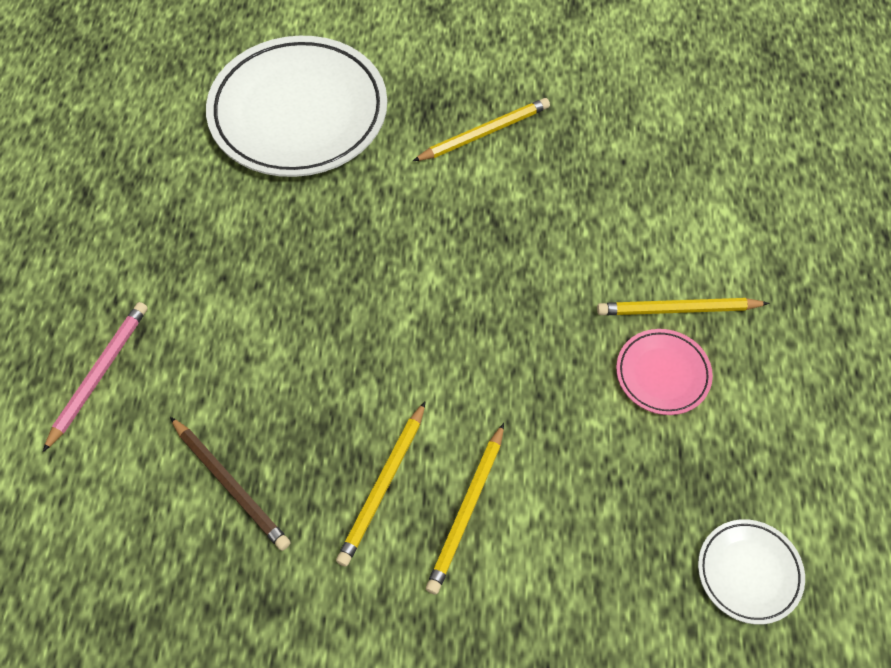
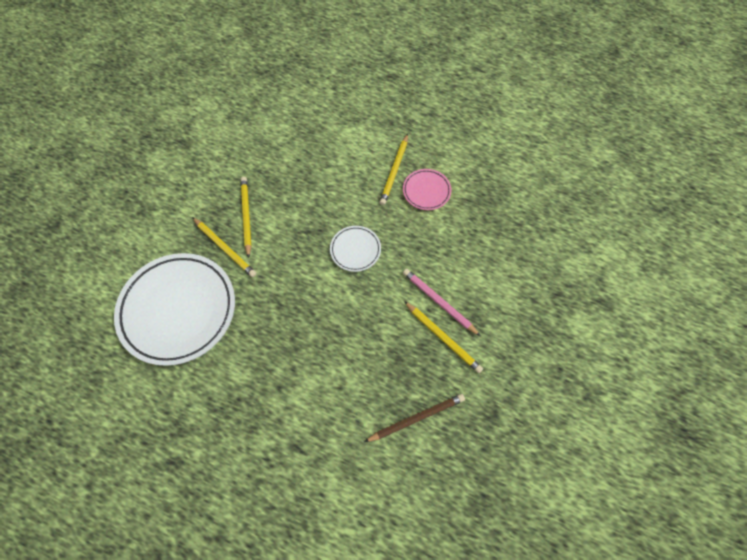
camera: 70 degrees left, 5 degrees up
(99, 375) = (316, 481): pink pencil -> pink pencil (439, 302)
(467, 510) = (468, 302): yellow pencil -> yellow pencil (224, 248)
(749, 573) = (533, 197): white plate -> white plate (355, 250)

